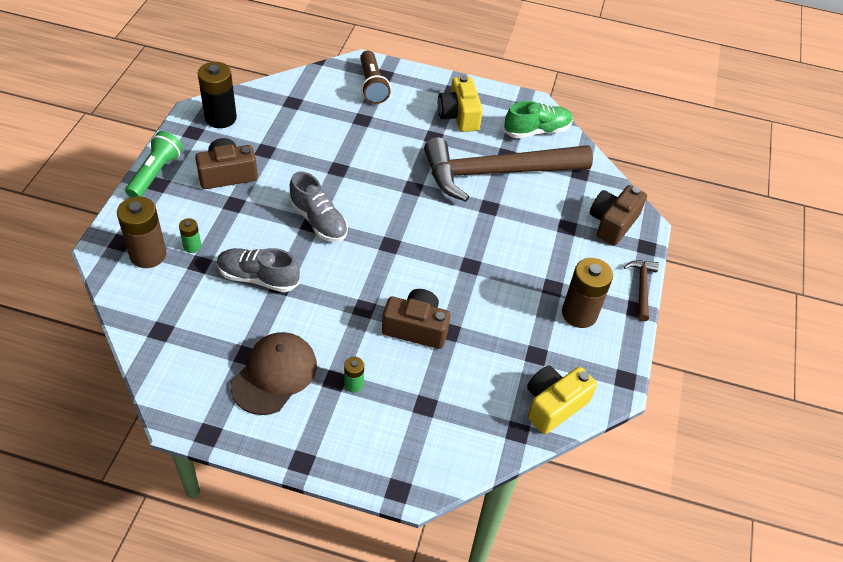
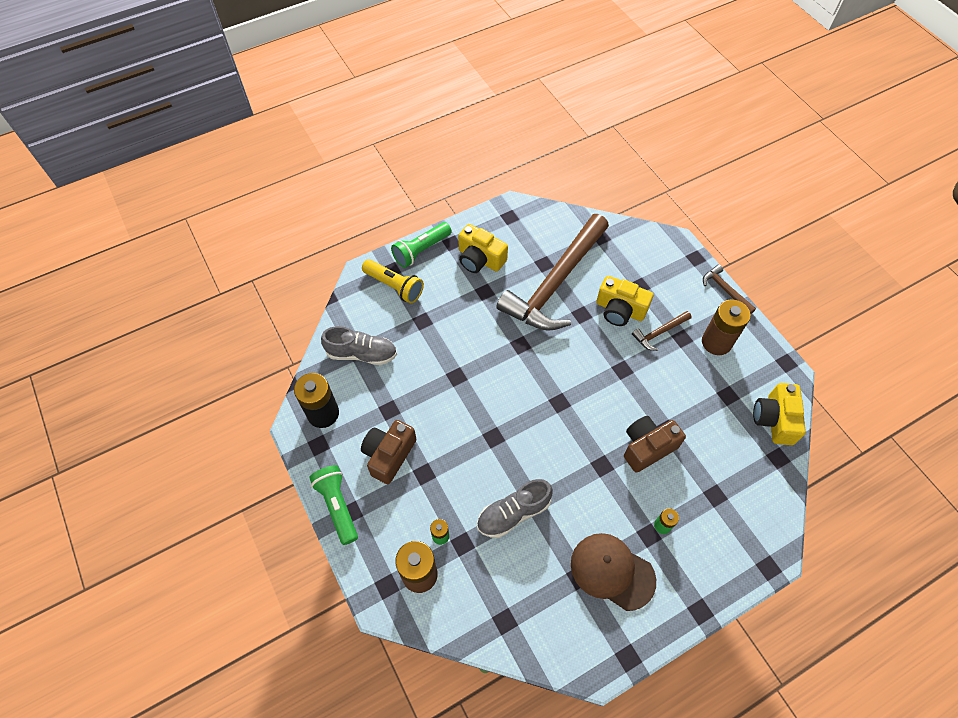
camera: 40 degrees left, 10 degrees up
(274, 375) = (612, 571): brown cap -> brown cap turned 45 degrees counterclockwise
(318, 221) = (495, 430): grey shoe -> grey shoe (362, 354)
(372, 86) = (394, 286): brown flashlight -> yellow flashlight
(422, 79) = (421, 250): none -> green flashlight
(525, 228) = (620, 310): none -> yellow camera
(537, 131) = (540, 227): green shoe -> none
(537, 268) = (659, 333): none -> brown hammer
(612, 223) = (660, 258): brown camera -> none

